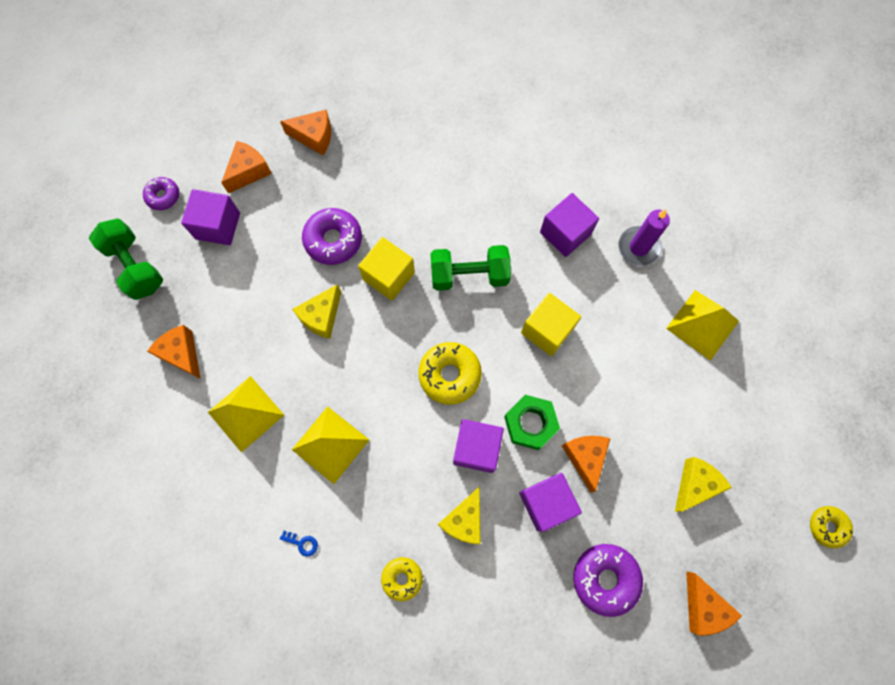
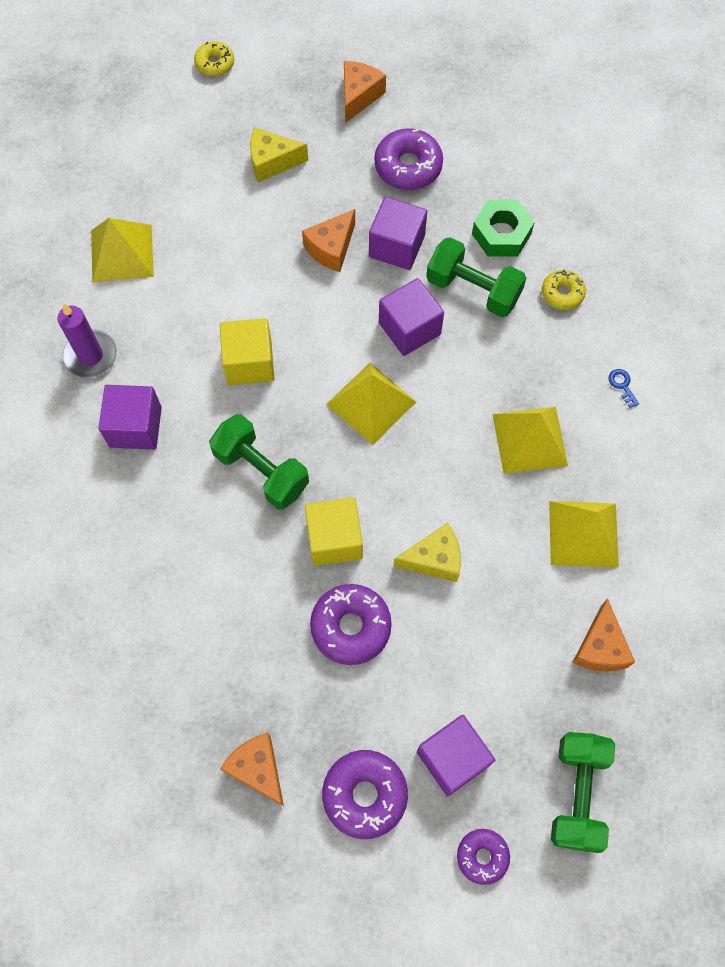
camera: 135 degrees left, 5 degrees down
(249, 171) = (365, 795): orange cheese -> purple donut
(449, 375) = (371, 403): yellow donut -> yellow pyramid
(464, 520) = (473, 289): yellow cheese -> green dumbbell
(530, 423) = (346, 308): green nut -> green nut (501, 234)

